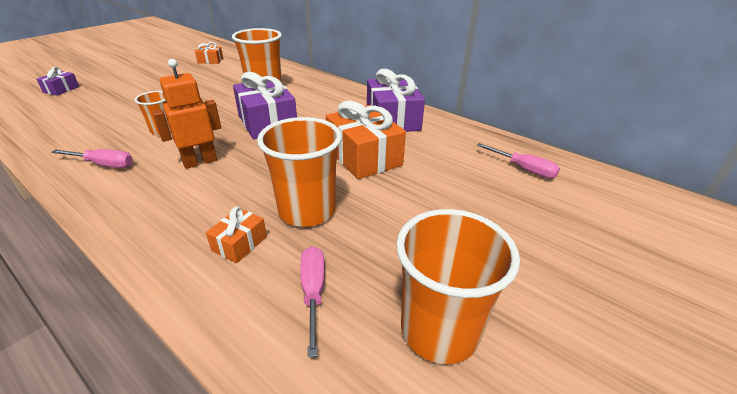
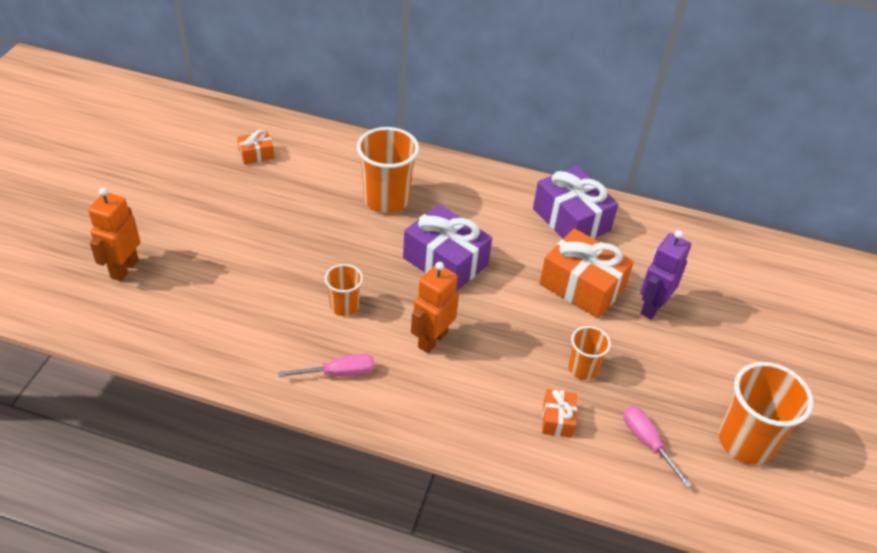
camera: 25 degrees left, 10 degrees up
(61, 89) = (124, 269): purple gift -> orange robot
(307, 211) = (582, 369): orange cup -> orange cup, size x0.56
(418, 183) = (652, 307): none -> purple robot
(523, 169) = (729, 262): pink screwdriver -> none

